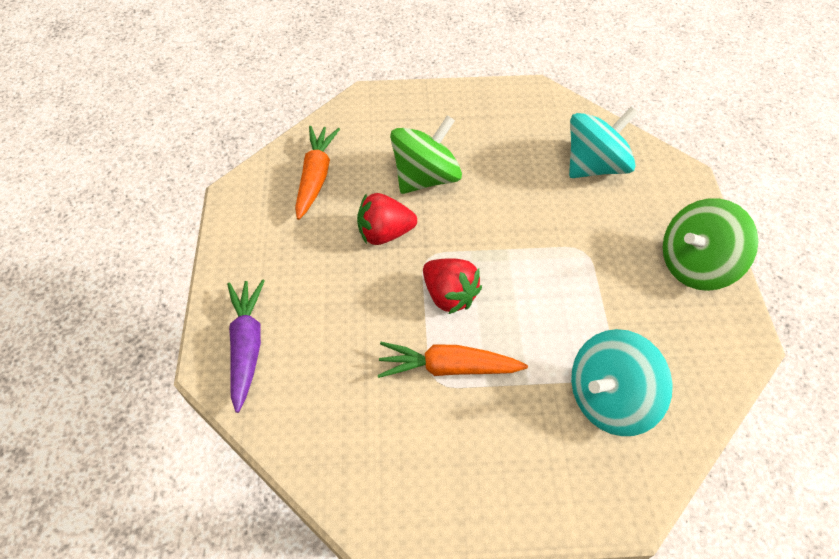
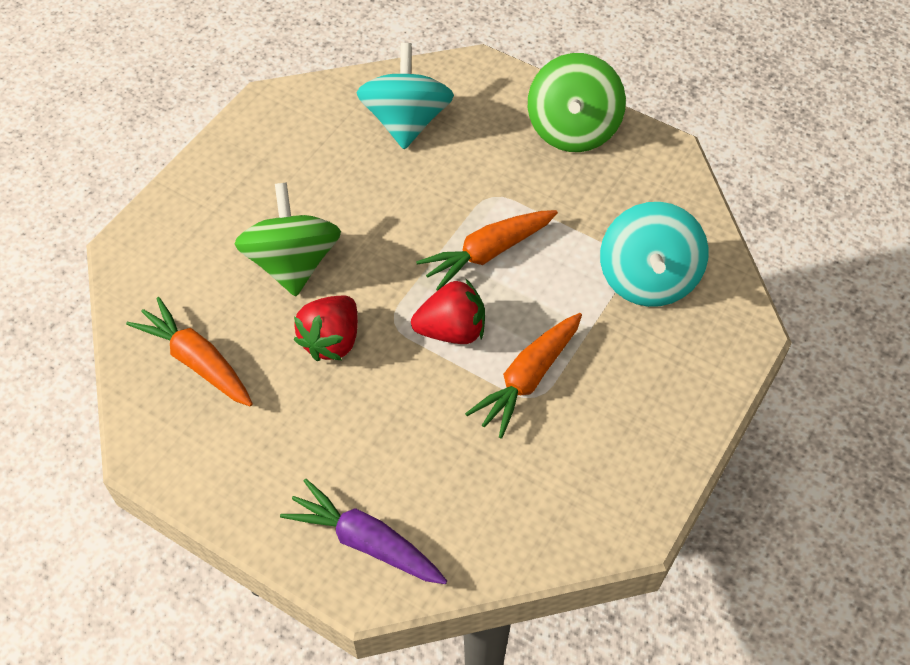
camera: 55 degrees left, 0 degrees up
(532, 277) = (487, 253): none -> orange carrot

